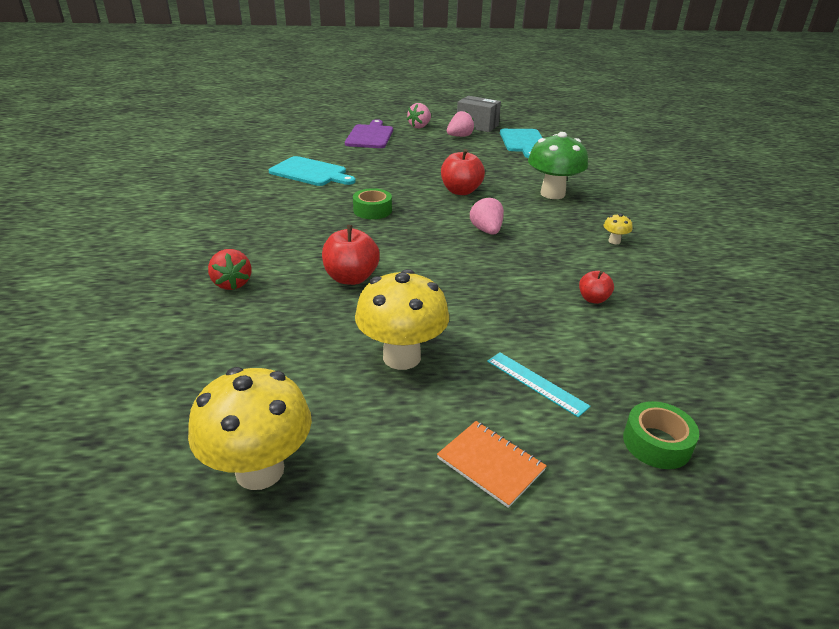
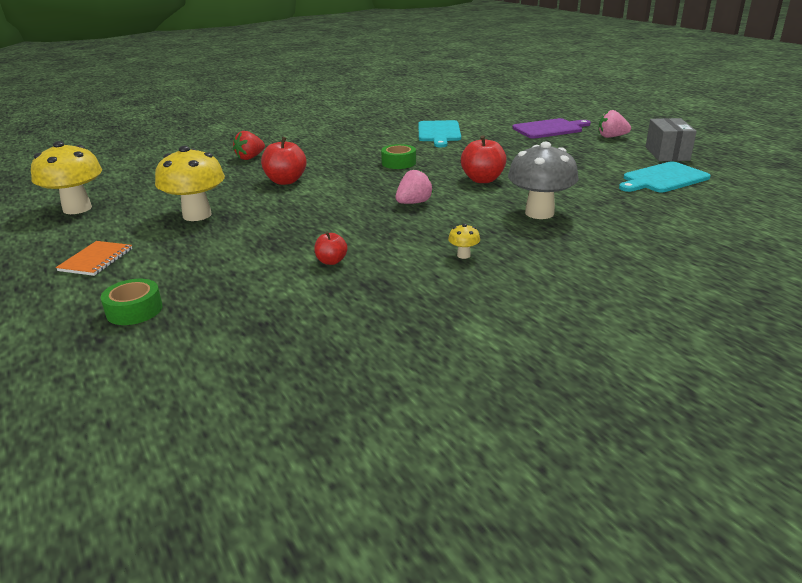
camera: 65 degrees right, 5 degrees down
(459, 136) = (619, 154): pink strawberry -> none
(536, 383) = (189, 259): turquoise ruler -> none
(552, 194) = (539, 213): green mushroom -> grey mushroom

